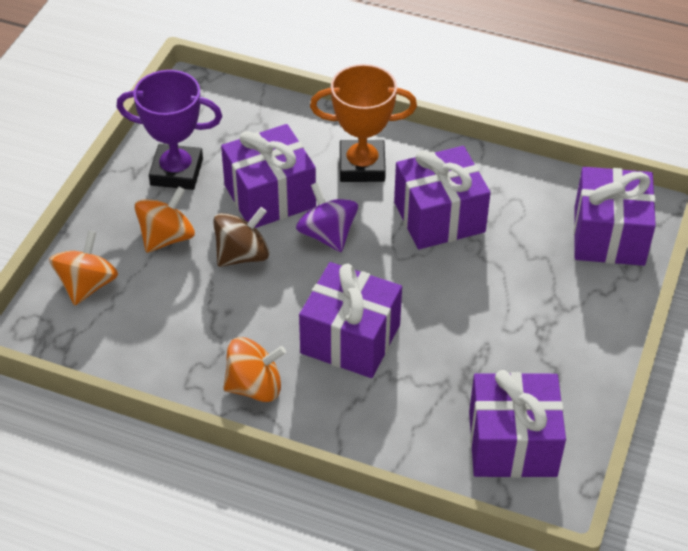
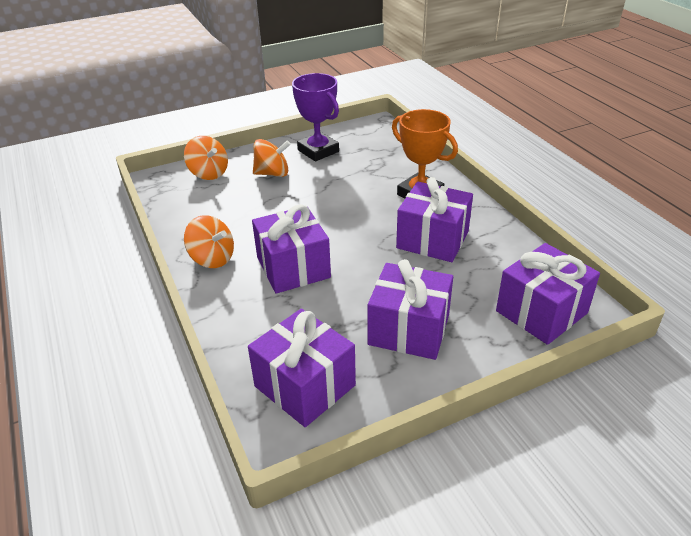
camera: 45 degrees right, 10 degrees down
(87, 285) = (209, 173): orange spinning top -> orange spinning top turned 75 degrees clockwise
(242, 255) = (296, 199): brown spinning top -> none
(270, 196) = (349, 182): purple gift -> purple gift (409, 330)
(327, 235) = (354, 214): purple spinning top -> none

